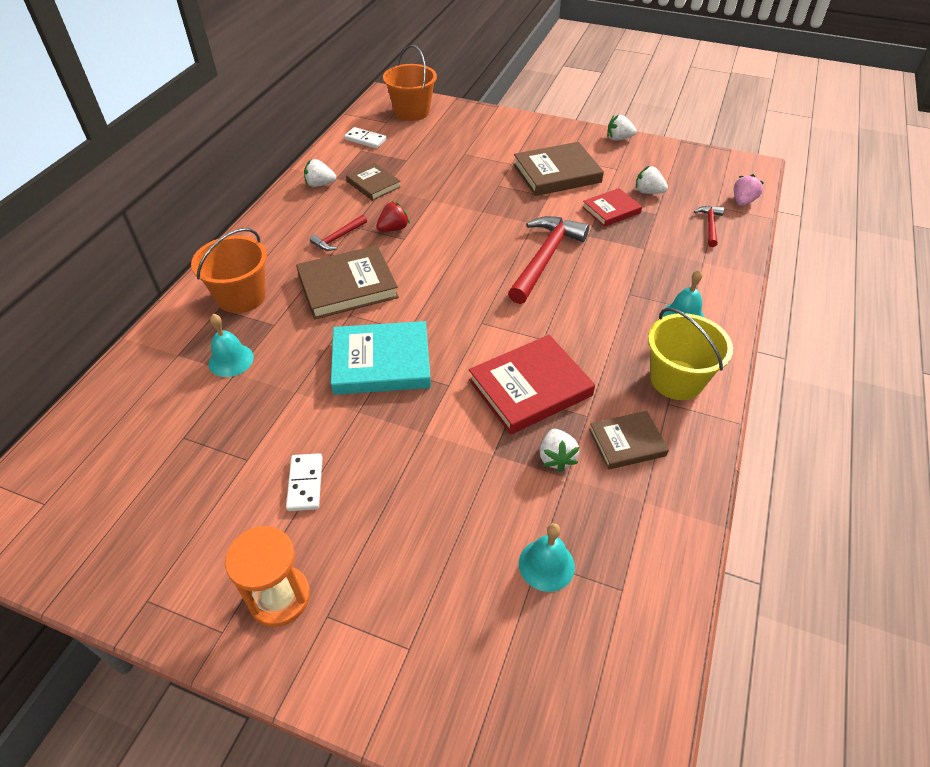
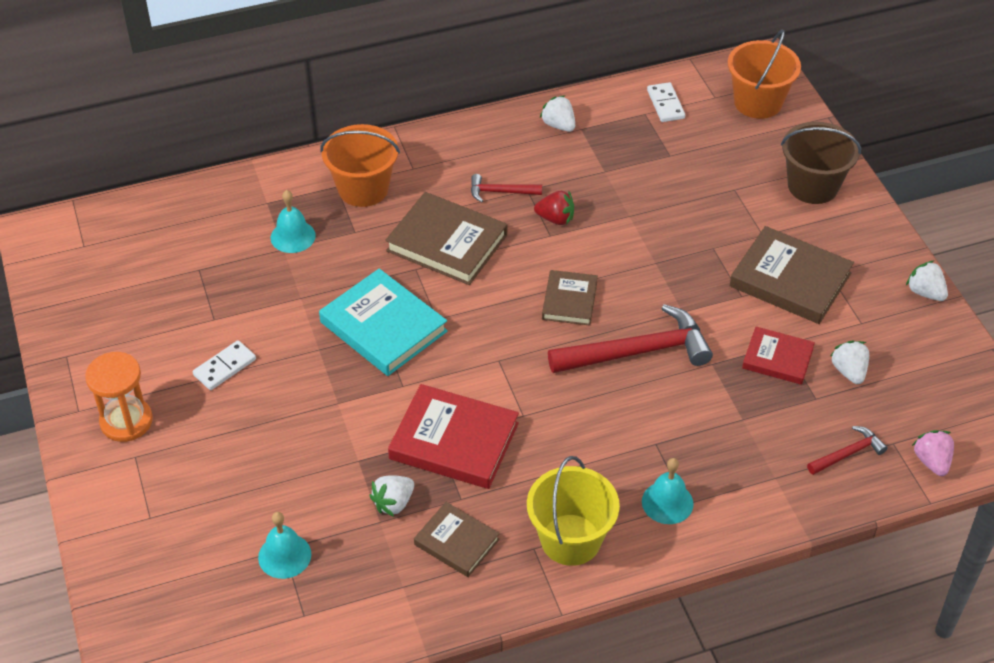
camera: 50 degrees right, 0 degrees up
(373, 184) = (603, 160): brown book -> brown book (569, 300)
(498, 129) = (812, 186): none -> brown bucket
(743, 201) = (931, 461): pink strawberry -> pink strawberry turned 90 degrees counterclockwise

